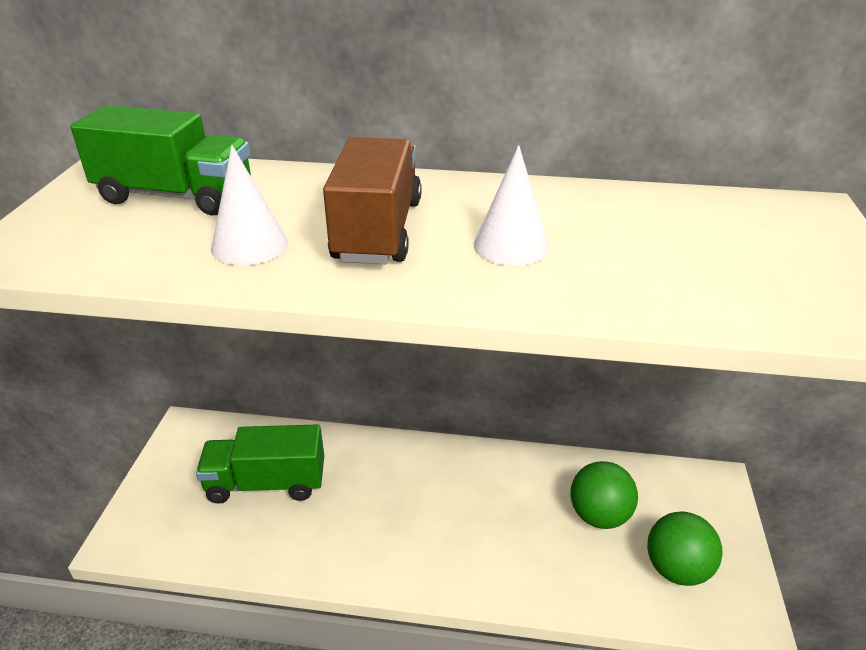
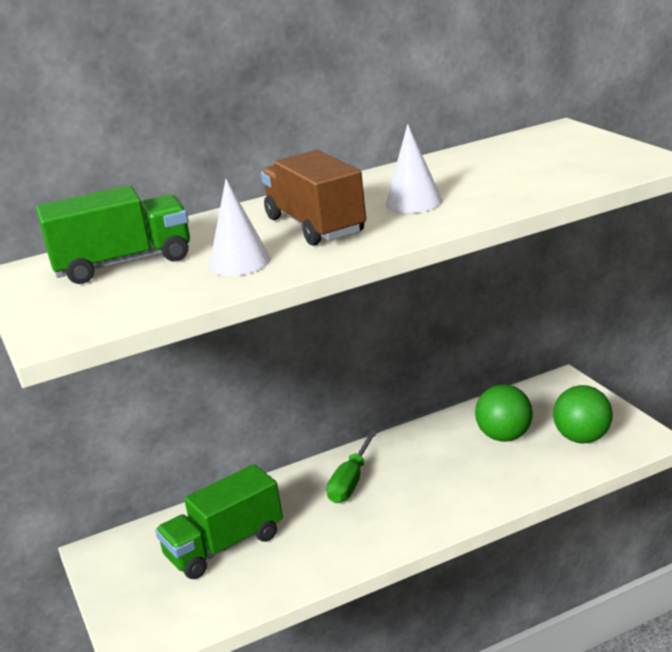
camera: 30 degrees left, 10 degrees down
(418, 480) = (350, 482): none -> green screwdriver

